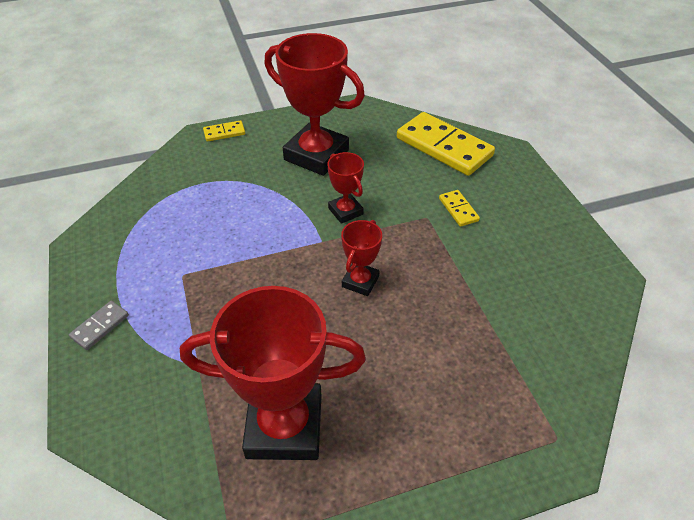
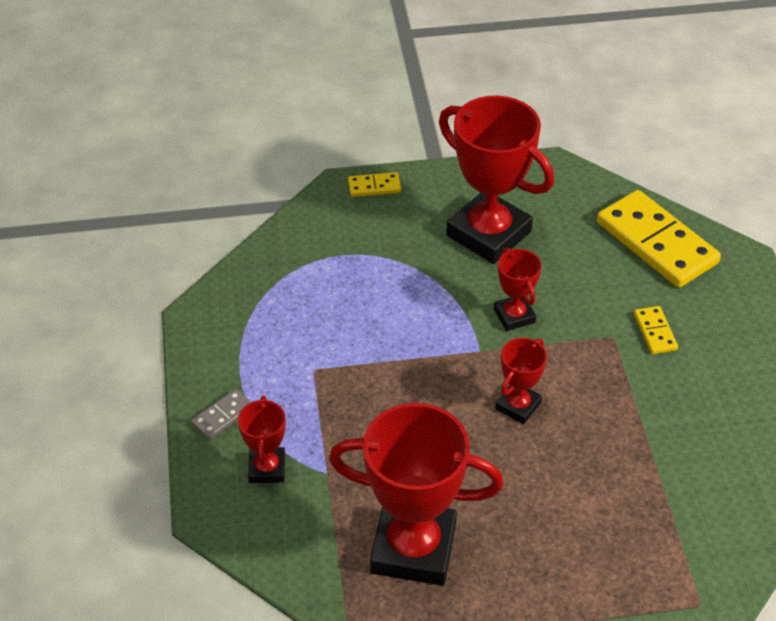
camera: 10 degrees right, 0 degrees up
(141, 369) = (267, 468): none -> red trophy

